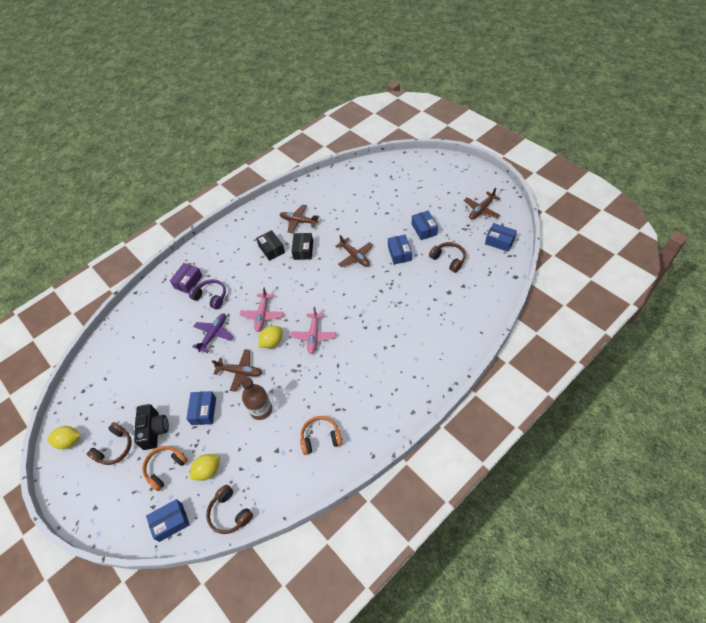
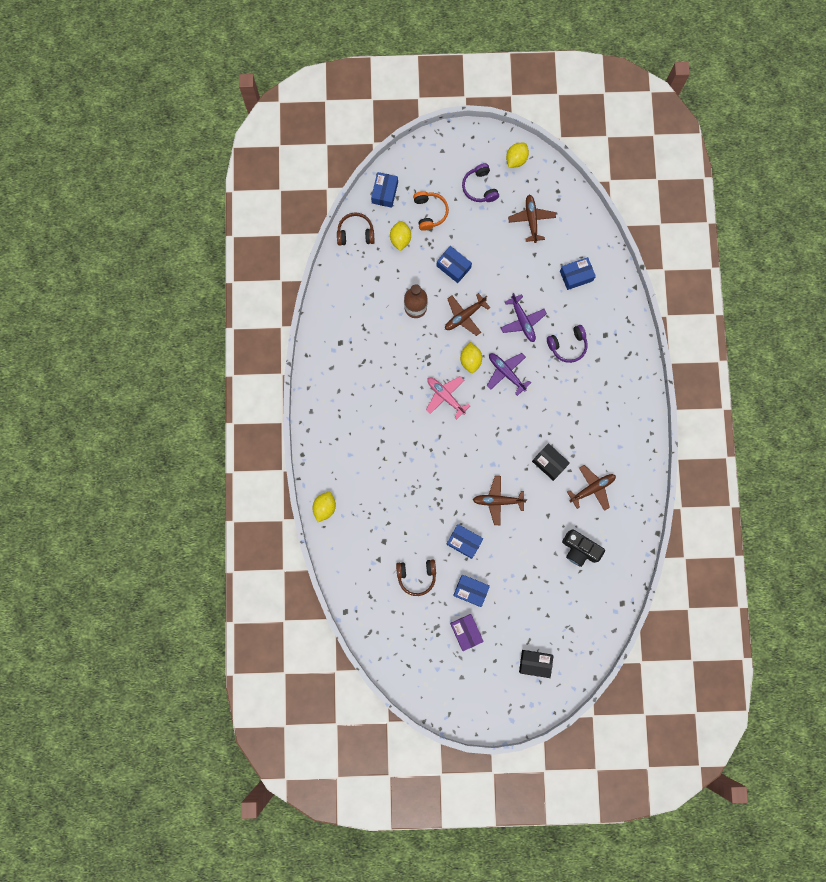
camera: 125 degrees right, 25 degrees up
(115, 448) = (479, 187): brown headphones -> purple headphones
(154, 430) = (469, 223): black camera -> black camera (579, 549)
(188, 282) = (605, 338): purple box -> purple box (466, 632)
(262, 315) = (506, 373): pink plane -> purple plane
(271, 249) = (578, 436): black box -> black box (535, 663)
(320, 438) = (353, 331): orange headphones -> none
(468, 342) = (325, 507): none -> yellow lemon
(481, 210) = (443, 666): brown plane -> brown plane (531, 219)
(499, 241) = (392, 641): blue box -> blue box (576, 276)

